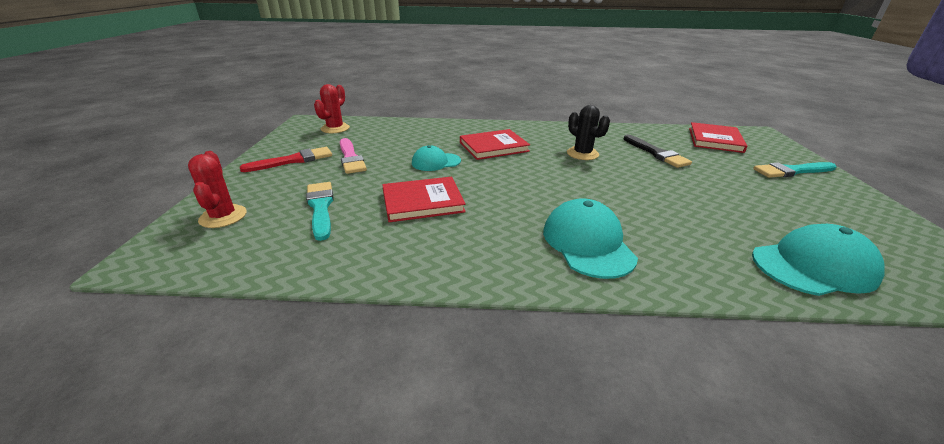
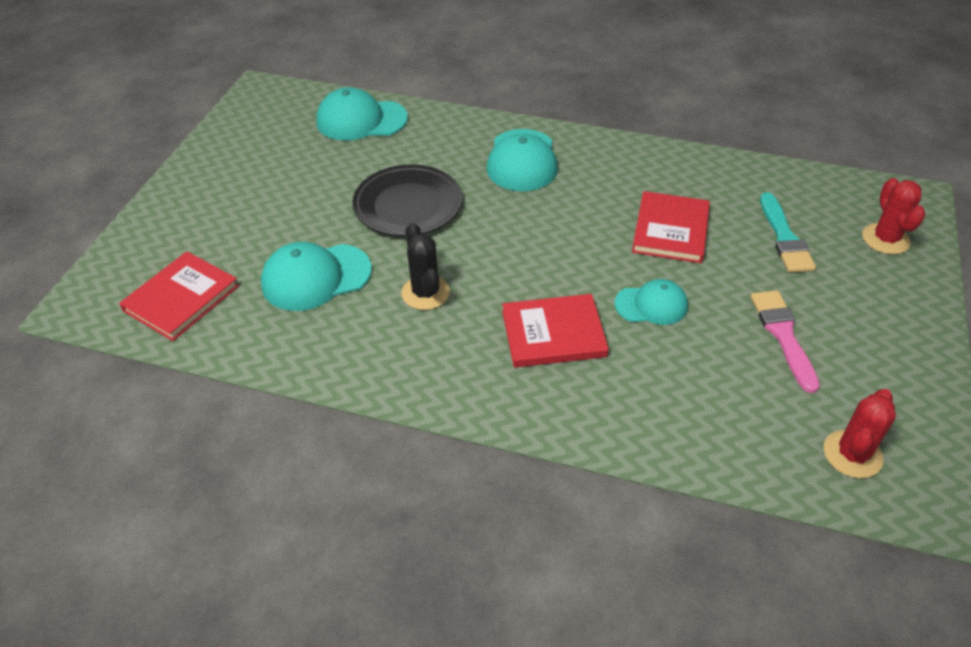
camera: 165 degrees left, 15 degrees up
(293, 160) = (871, 343): red brush -> none
(422, 202) = (670, 230): red book -> red book turned 75 degrees counterclockwise
(650, 193) = (408, 206): none -> black plate
(656, 153) = (316, 277): black brush -> turquoise cap
(791, 171) = (191, 215): turquoise brush -> none

